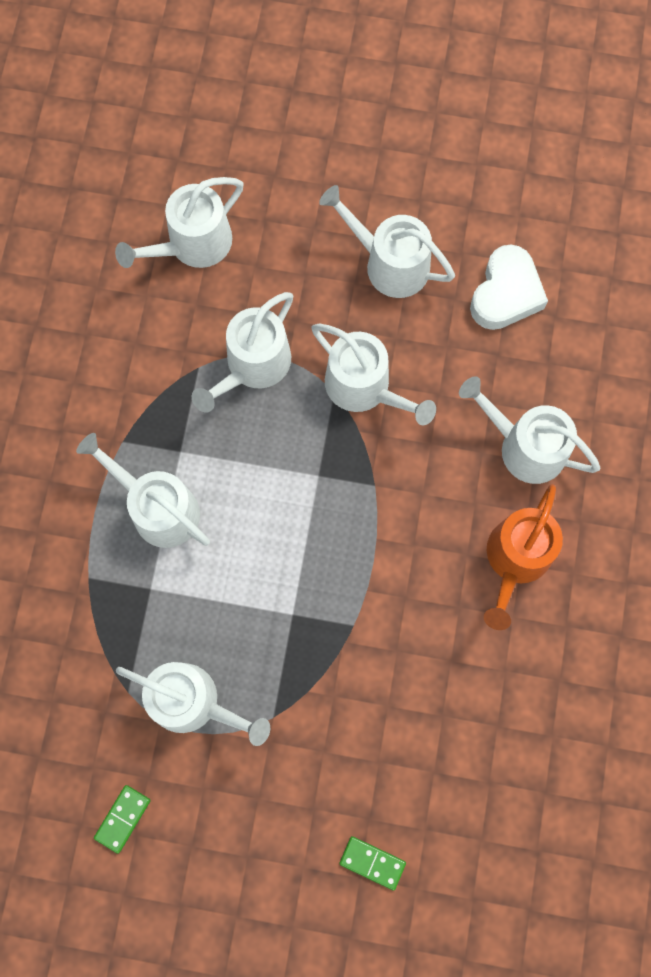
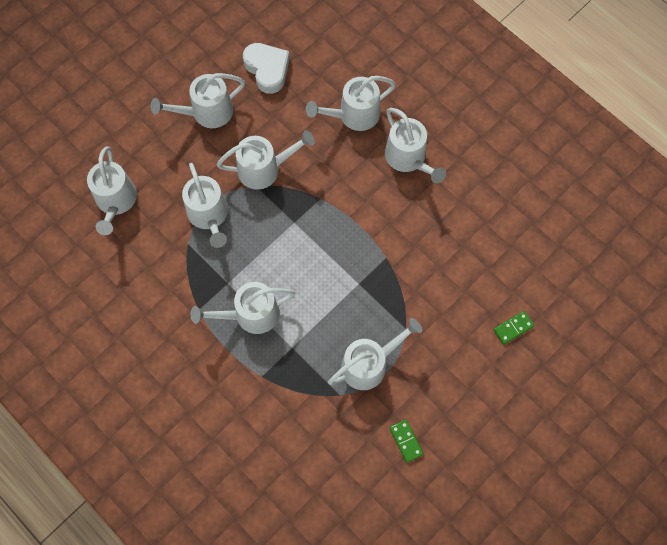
camera: 55 degrees left, 5 degrees down
(515, 560) = (408, 158): orange watering can -> white watering can

